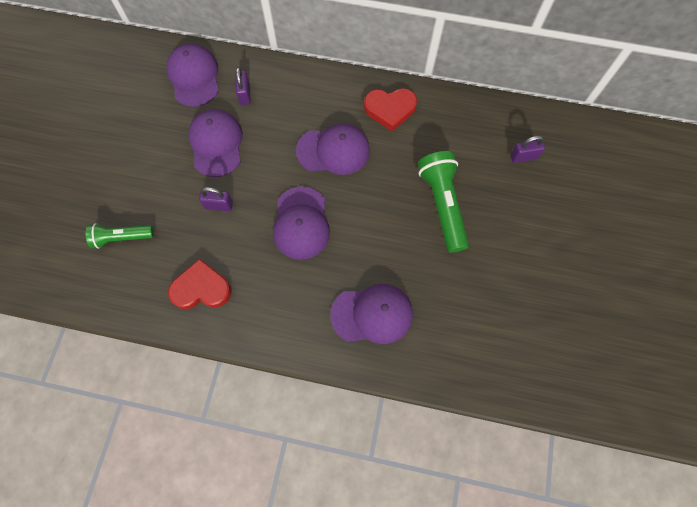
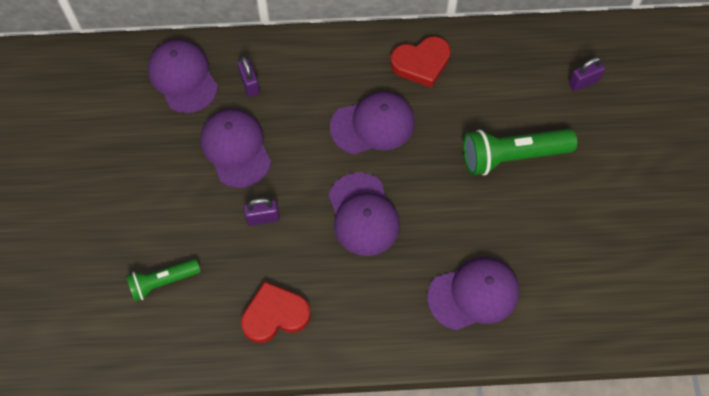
camera: 15 degrees left, 5 degrees down
(442, 205) = (512, 156): green flashlight -> green flashlight turned 75 degrees counterclockwise

